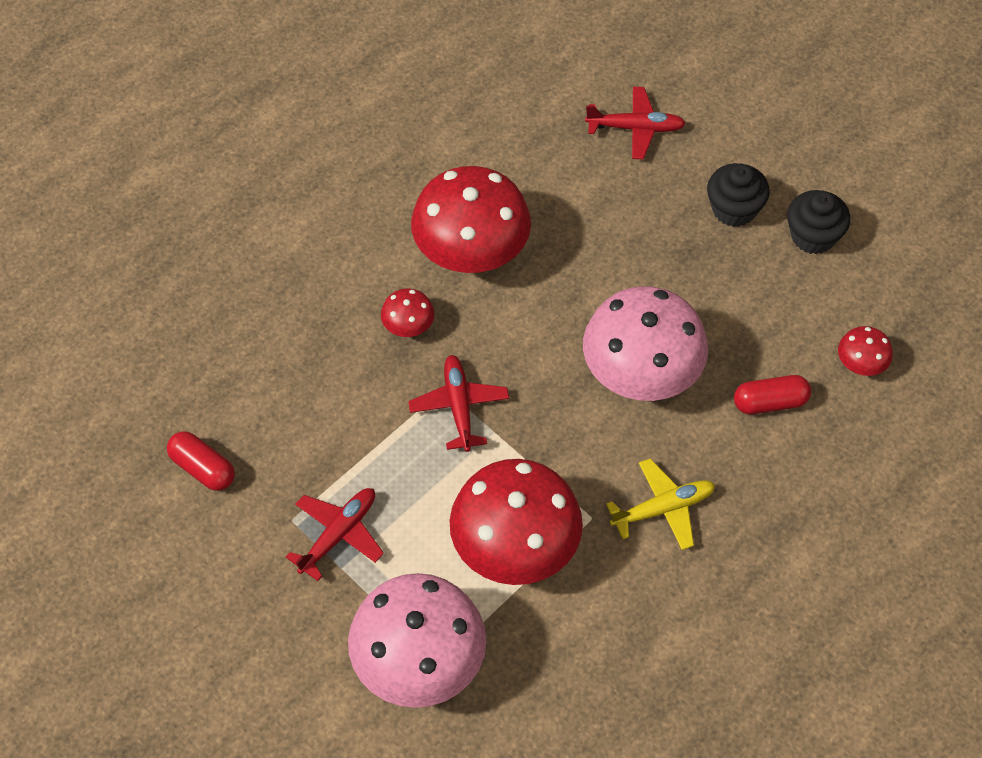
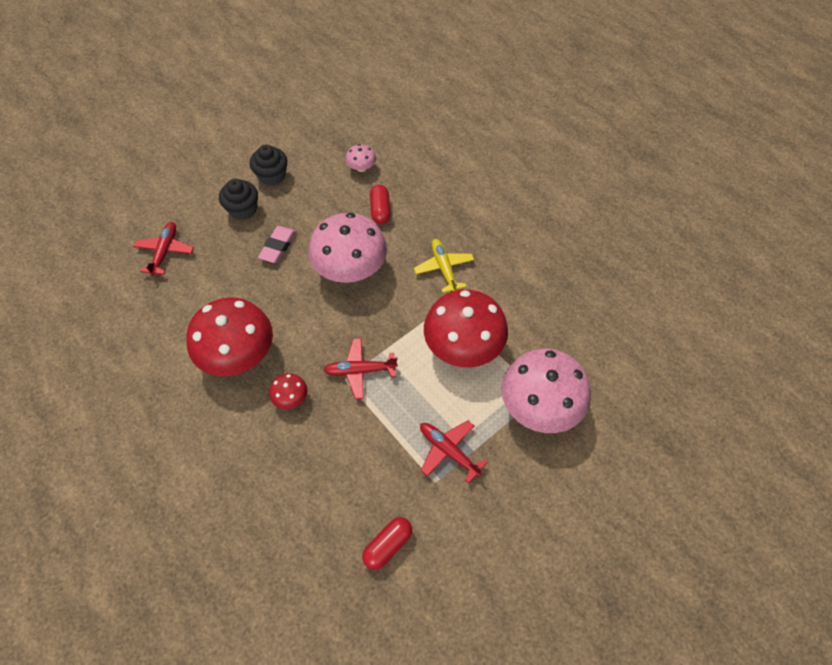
camera: 85 degrees left, 0 degrees up
(668, 268) = (278, 246): none -> pink eraser
(861, 363) = (361, 168): red mushroom -> pink mushroom

